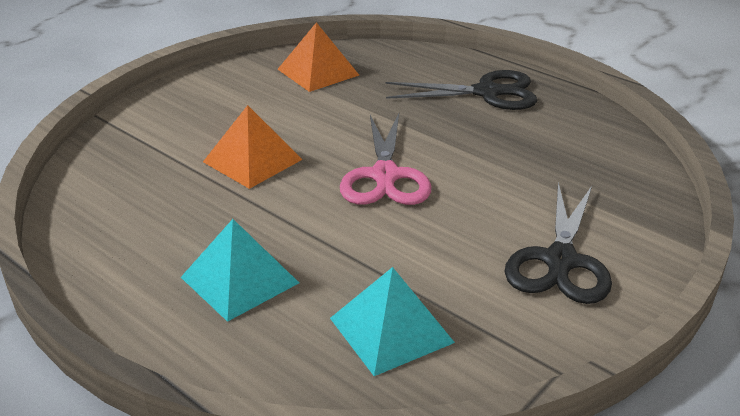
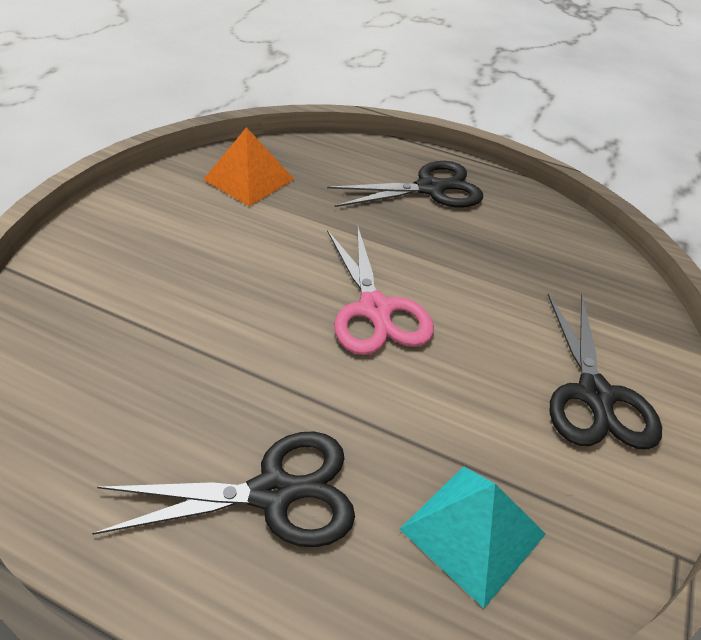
camera: 20 degrees left, 10 degrees up
(239, 280) = (273, 493): turquoise pyramid -> black scissors
(252, 160) = (222, 309): orange pyramid -> none

